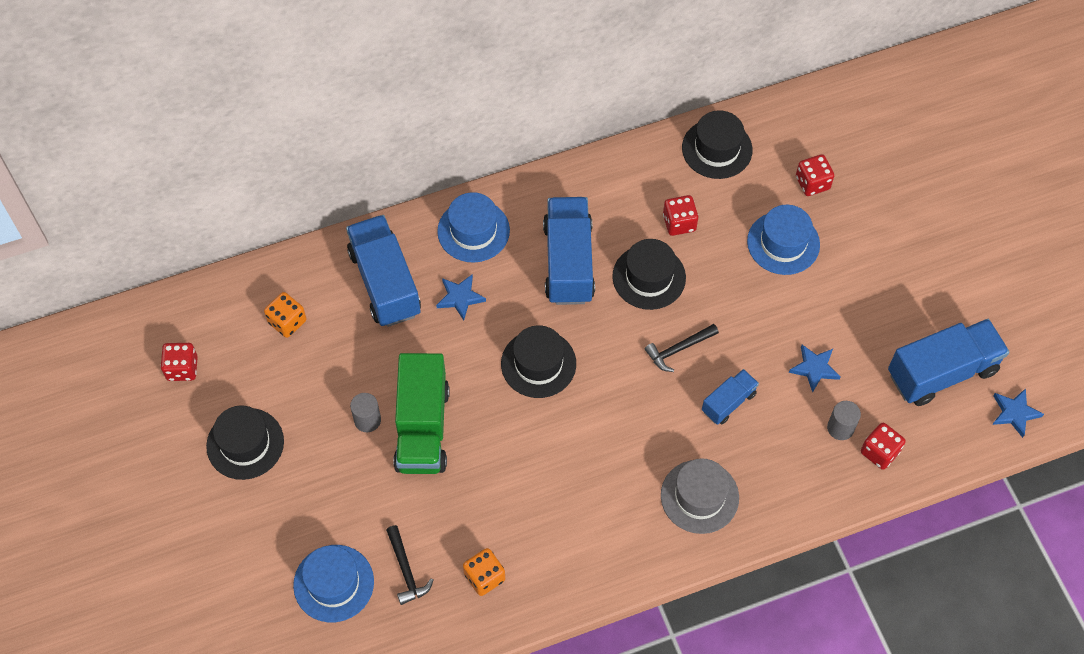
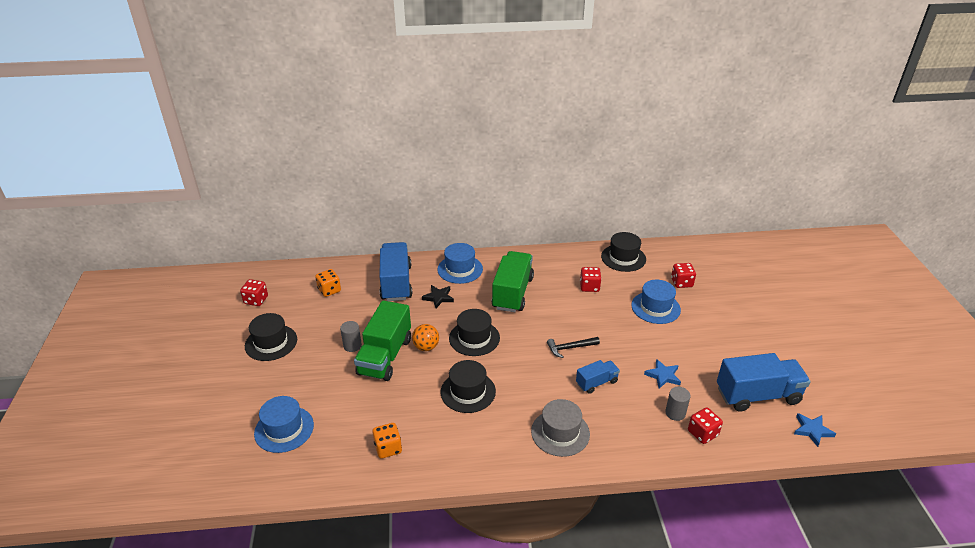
camera: 15 degrees right, 25 degrees down
(406, 570) = (336, 432): black hammer -> none
(460, 297) = (438, 297): blue star -> black star
(475, 397) = (426, 347): none -> orange ball
(568, 262) = (512, 293): blue truck -> green truck
(649, 277) = (561, 309): black hat -> black hat (468, 392)

